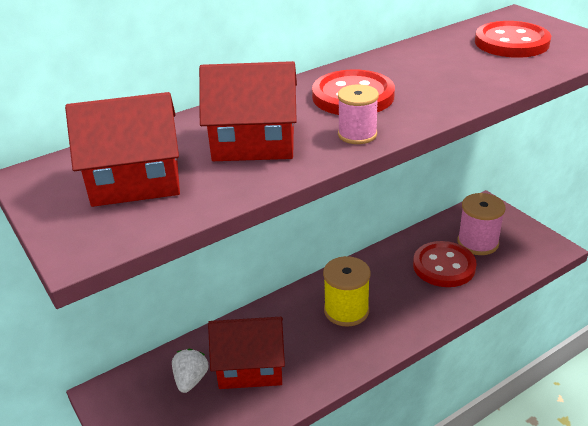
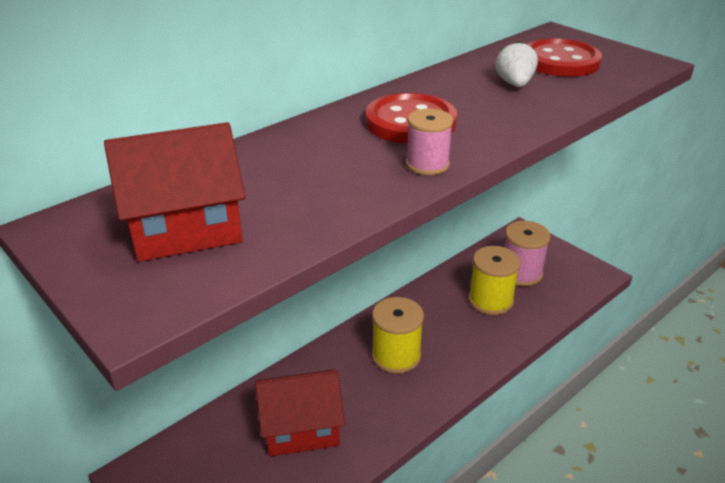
camera: 10 degrees left, 0 degrees up
(191, 380) = (235, 449): white strawberry -> white strawberry (514, 84)
(254, 143) = (314, 179): red house -> none
(444, 266) = (490, 300): red button -> yellow spool

